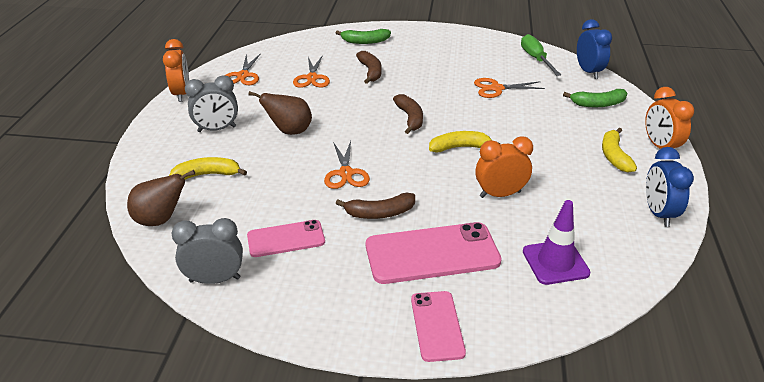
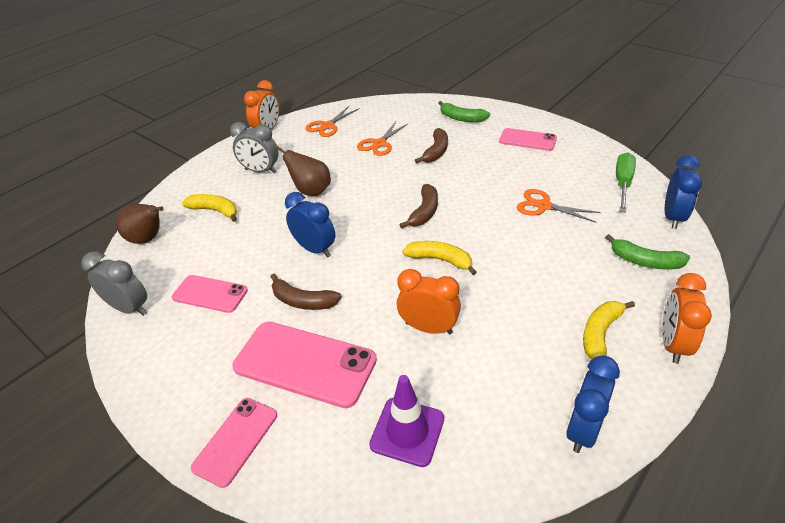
camera: 35 degrees right, 5 degrees up
(346, 173) = (315, 249): orange scissors -> blue clock
(437, 45) = (527, 140): none -> pink phone

